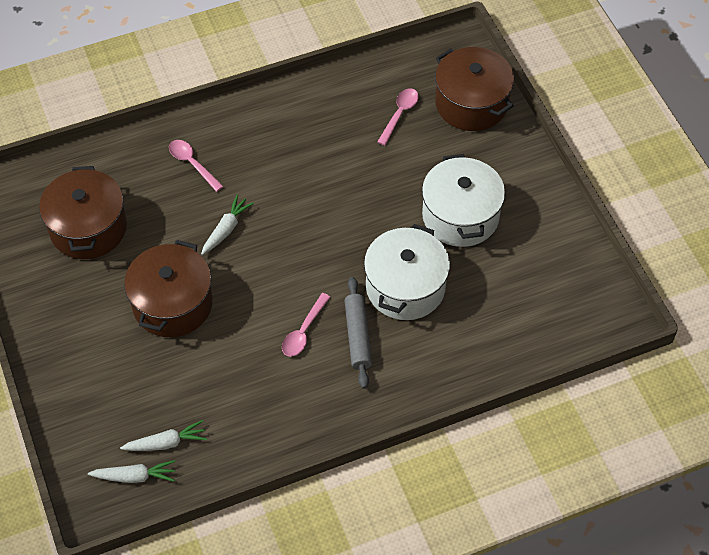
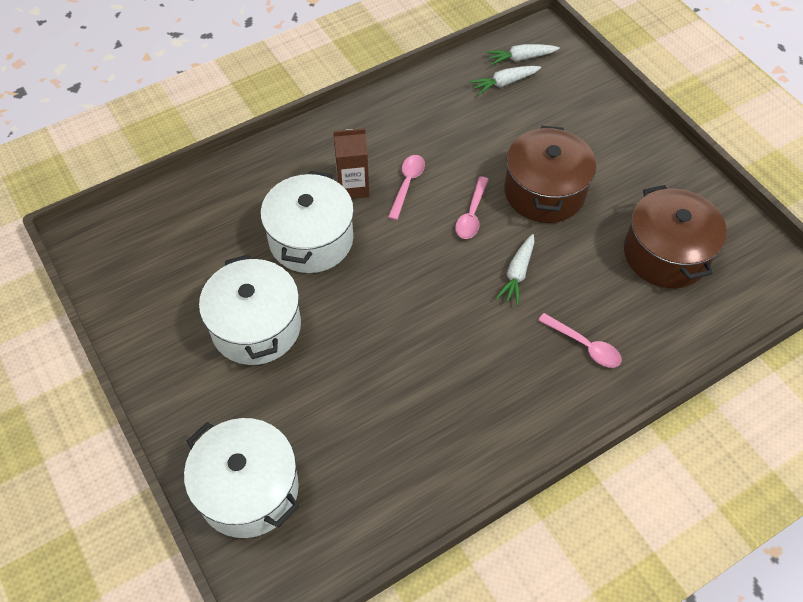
camera: 170 degrees right, 0 degrees up
(357, 336) = (353, 187): grey rolling pin -> brown carton
(399, 114) = (344, 456): pink spoon -> pink spoon (471, 214)
(471, 103) = (248, 489): brown pot -> white pot

